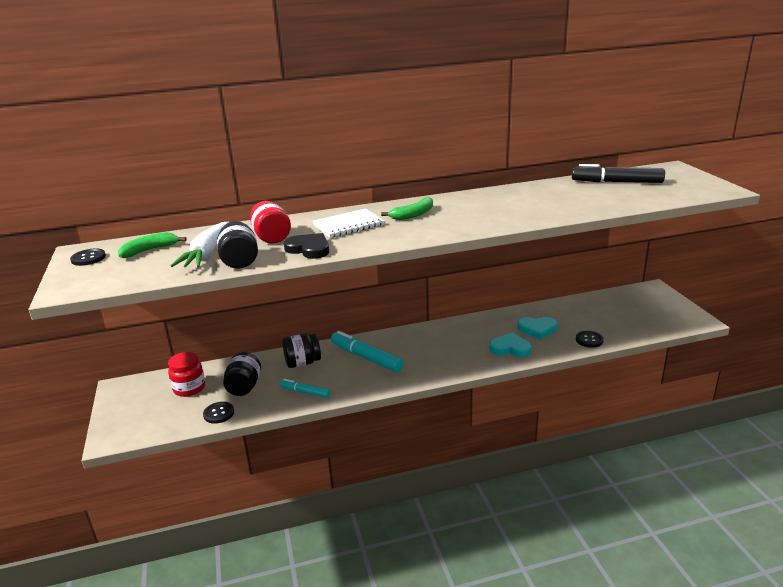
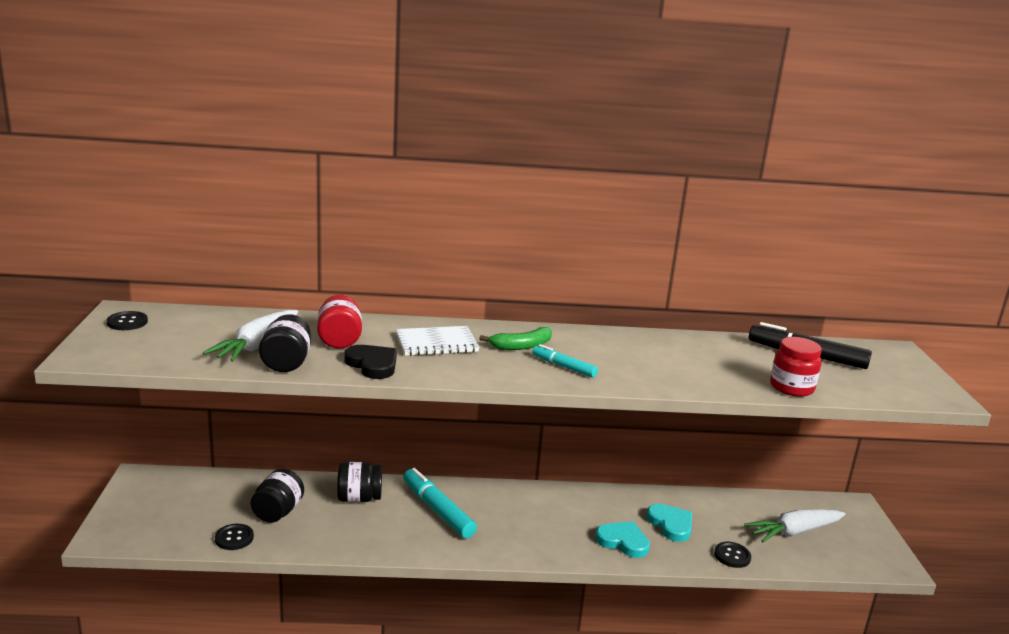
camera: 10 degrees right, 5 degrees down
(150, 250) = (197, 327): green banana -> none
(189, 388) = (215, 498): red jar -> red jar (791, 388)
(305, 392) = (345, 536): turquoise marker -> turquoise marker (564, 367)
(537, 329) = (671, 524): turquoise heart -> turquoise heart turned 135 degrees counterclockwise
(622, 315) = (794, 532): none -> white carrot

